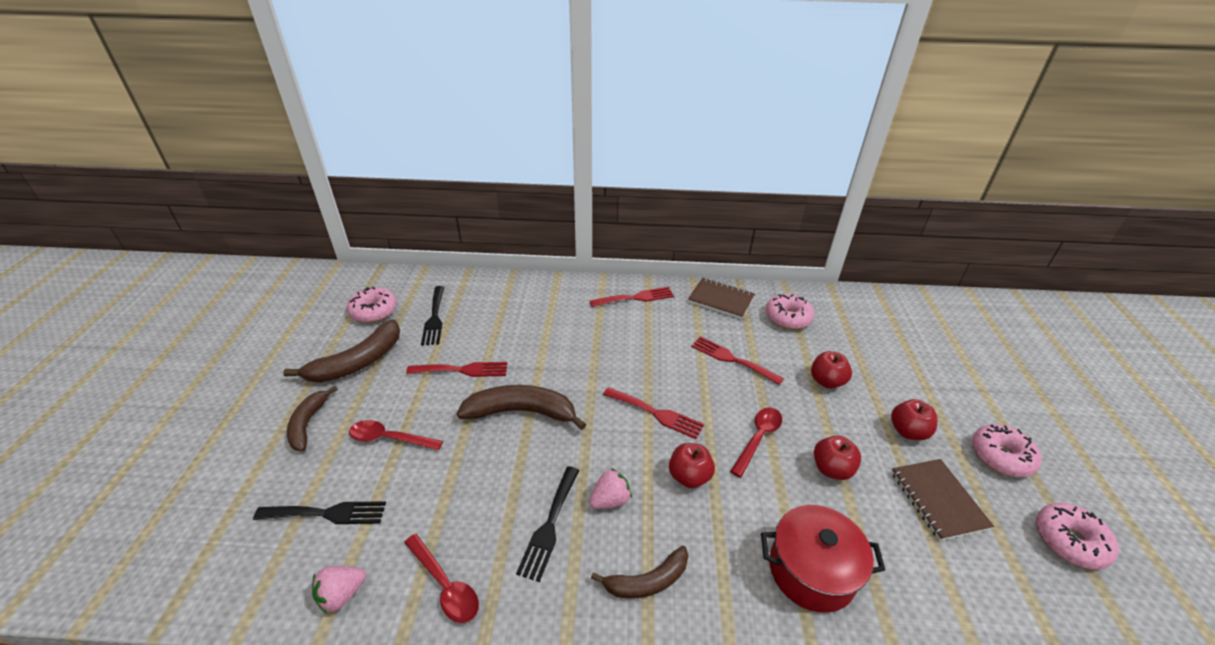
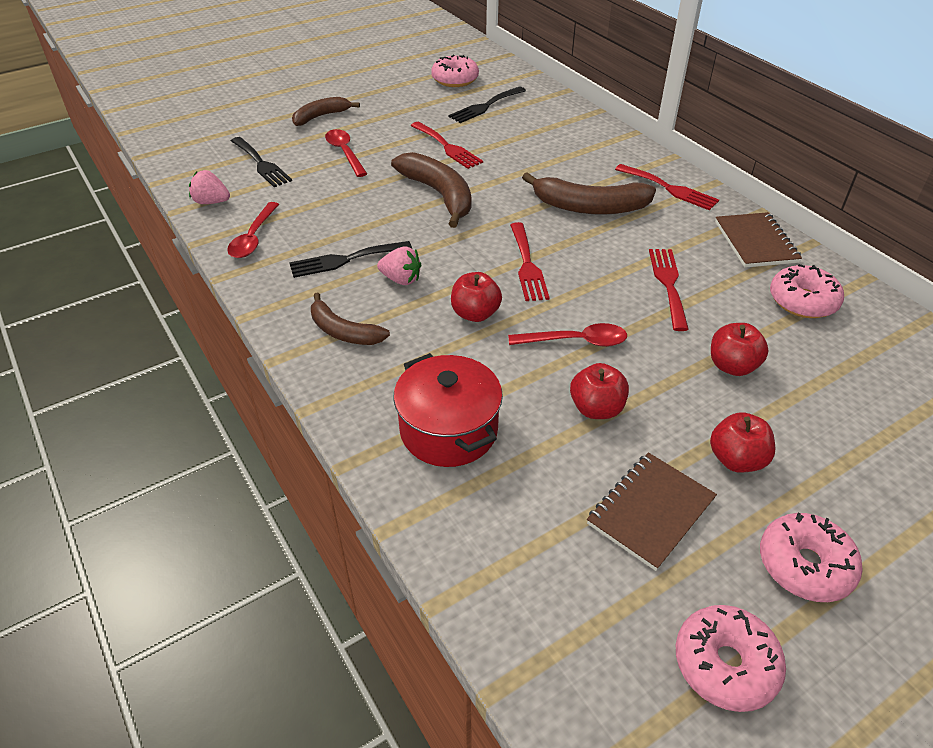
camera: 55 degrees right, 5 degrees up
(358, 362) = (396, 102): brown banana -> brown banana (590, 207)

